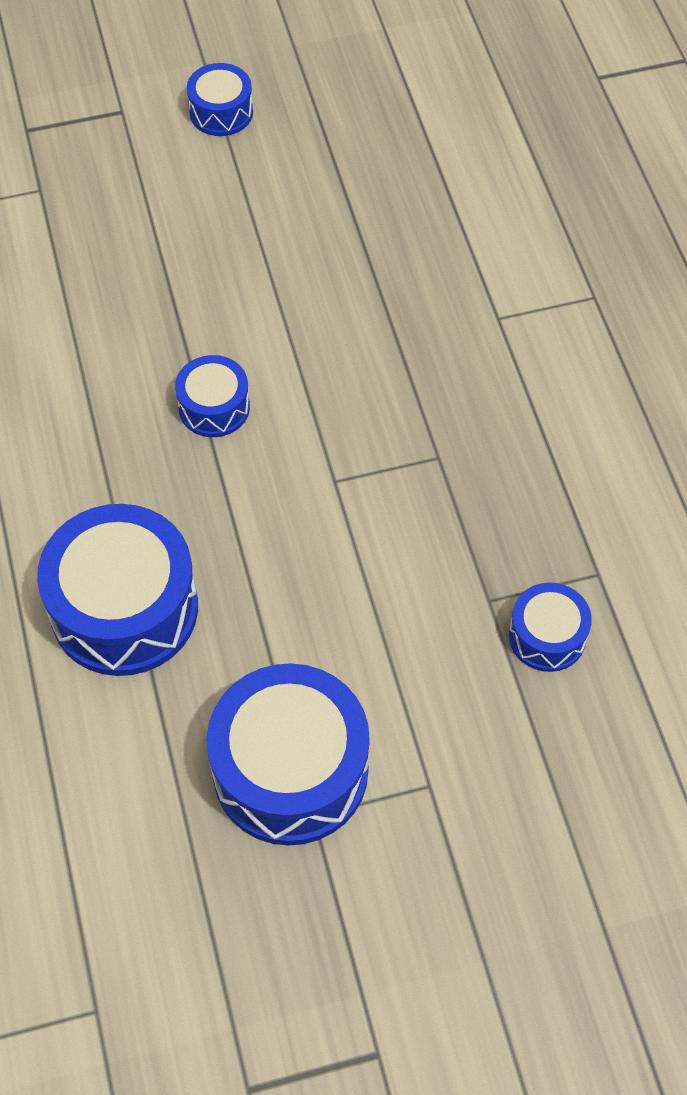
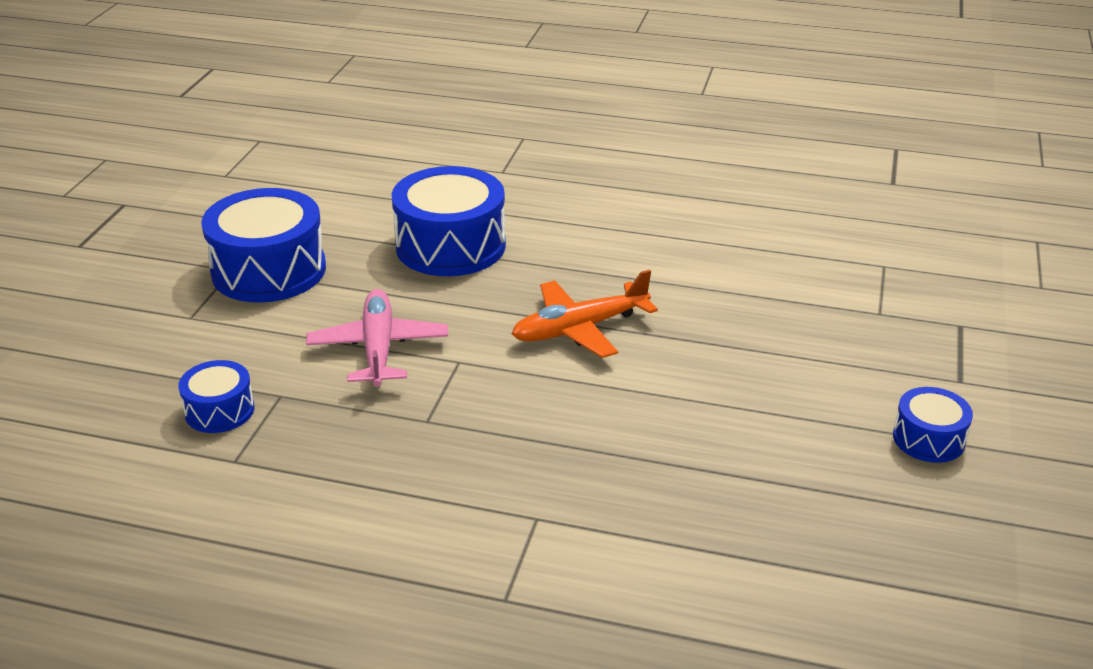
camera: 120 degrees right, 25 degrees down
(214, 407) = (580, 328): blue drum -> orange plane
(361, 561) = (378, 349): none -> pink plane

